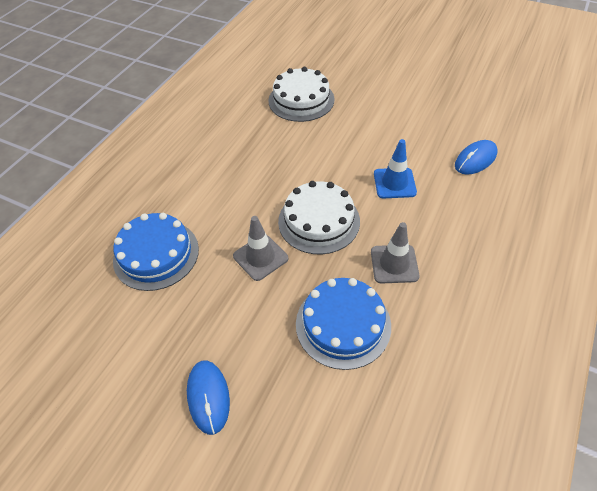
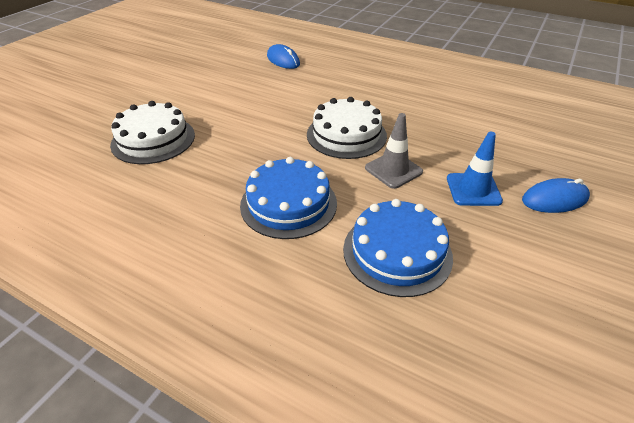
camera: 90 degrees left, 10 degrees down
(343, 324) = (457, 128): blue cake -> blue cake (288, 204)
(394, 183) = (303, 95): blue traffic cone -> blue traffic cone (473, 189)
(394, 264) = (393, 102): grey traffic cone -> none

